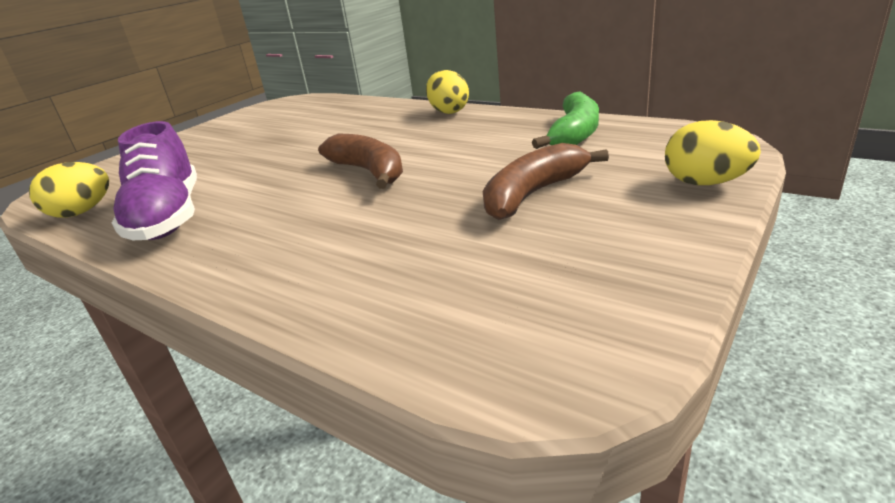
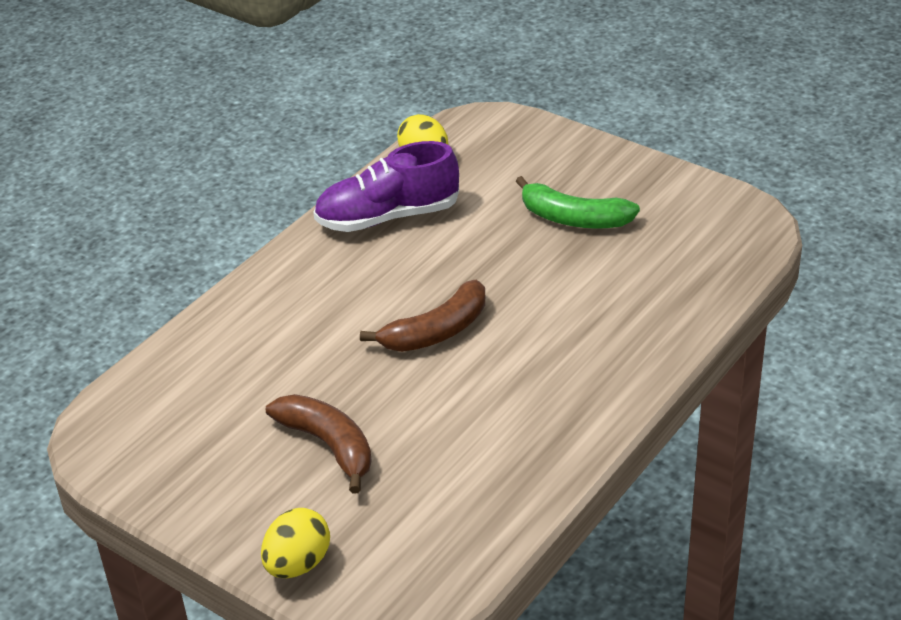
camera: 90 degrees right, 10 degrees up
(449, 111) = (620, 387): yellow egg -> none
(574, 134) = (476, 495): green banana -> green banana (574, 218)

